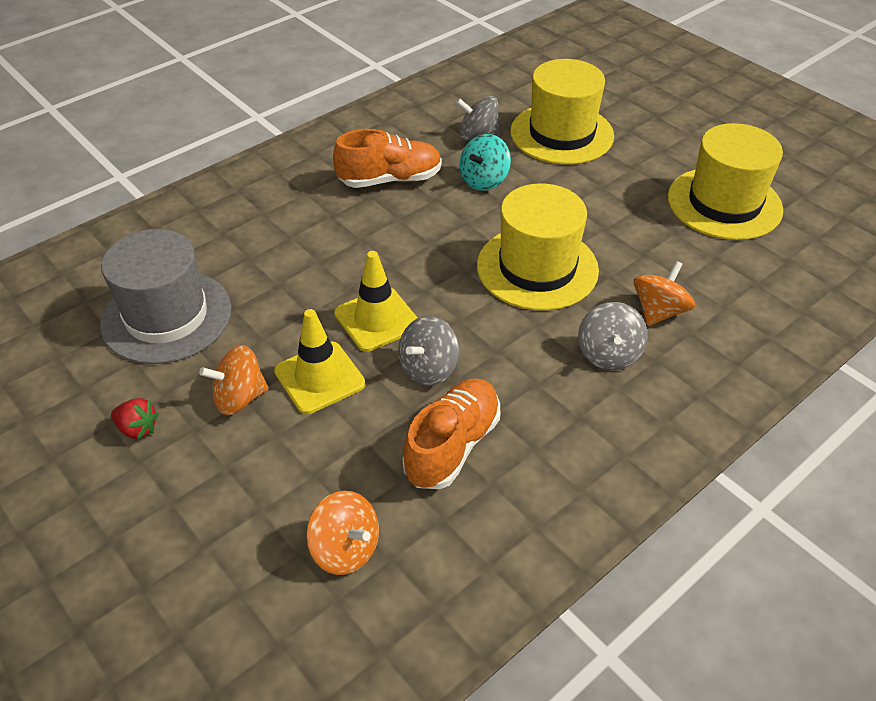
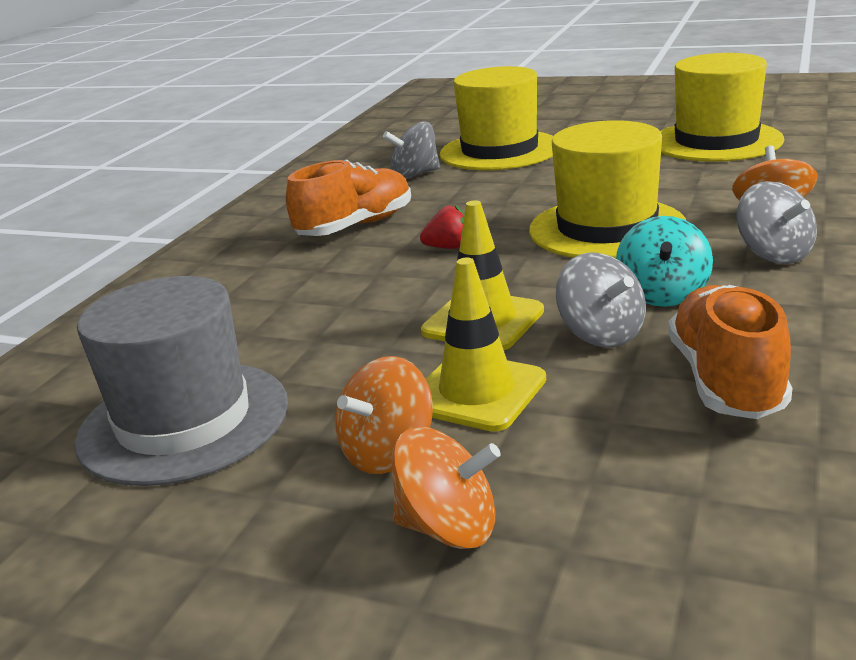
camera: 25 degrees left, 20 degrees down
(138, 429) = (263, 549): red strawberry -> red strawberry (449, 248)
(345, 548) = (743, 532): orange spinning top -> orange spinning top (449, 528)
(428, 368) = (601, 334): grey spinning top -> grey spinning top turned 45 degrees counterclockwise
(484, 180) = (462, 197): turquoise spinning top -> turquoise spinning top (663, 294)

